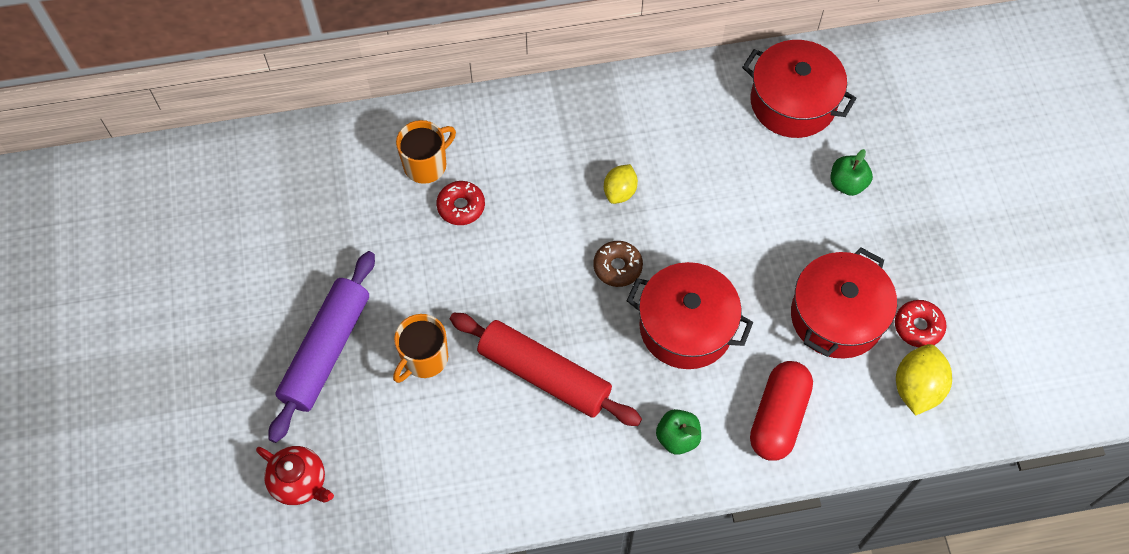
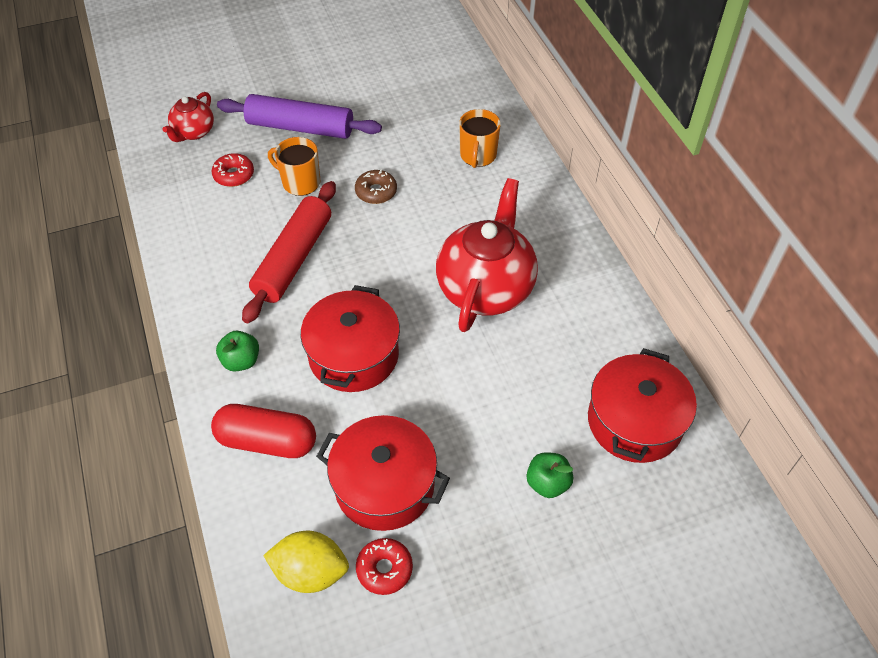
camera: 80 degrees right, 10 degrees down
(426, 165) = (478, 155): orange mug -> orange mug turned 60 degrees clockwise
(461, 206) = (443, 183): red donut -> red donut (234, 175)
(617, 267) = (406, 296): brown donut -> brown donut (376, 192)
(620, 192) = (485, 287): yellow lemon -> red teapot

